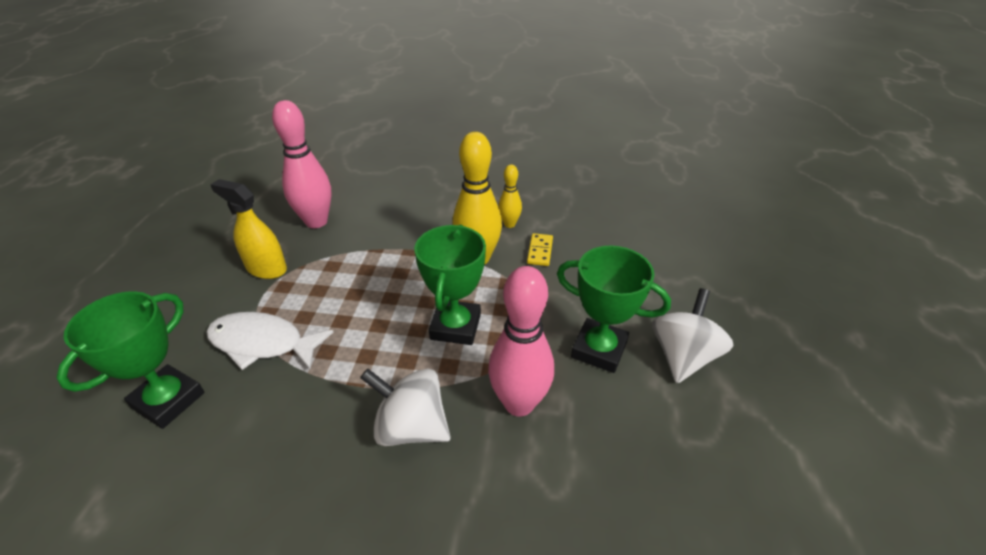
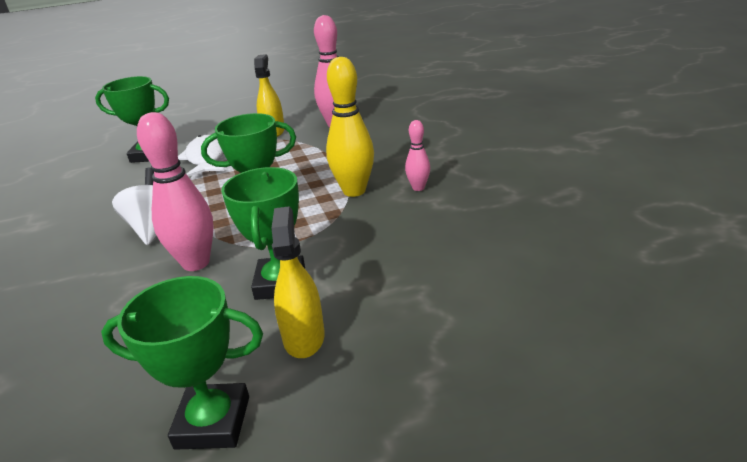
camera: 65 degrees right, 10 degrees down
(509, 224) = (418, 188): yellow bowling pin -> pink bowling pin
(540, 251) = (394, 214): yellow domino -> none
(683, 356) = (304, 337): white spinning top -> yellow spray bottle
(763, 437) = (213, 422): none -> green trophy

